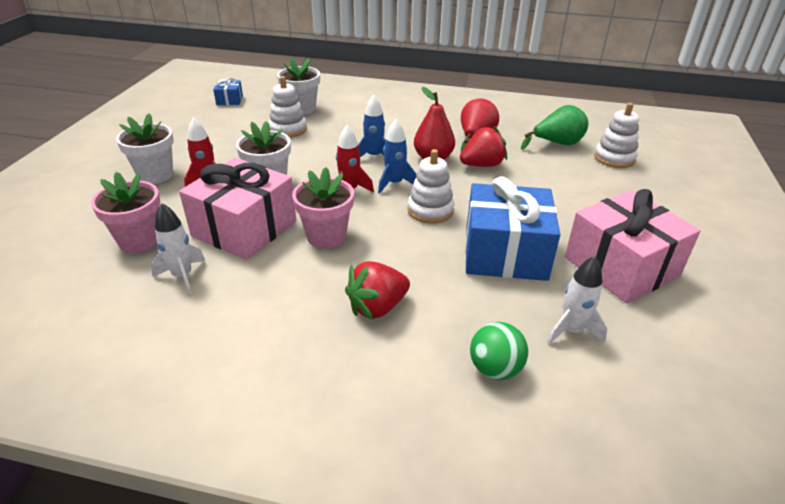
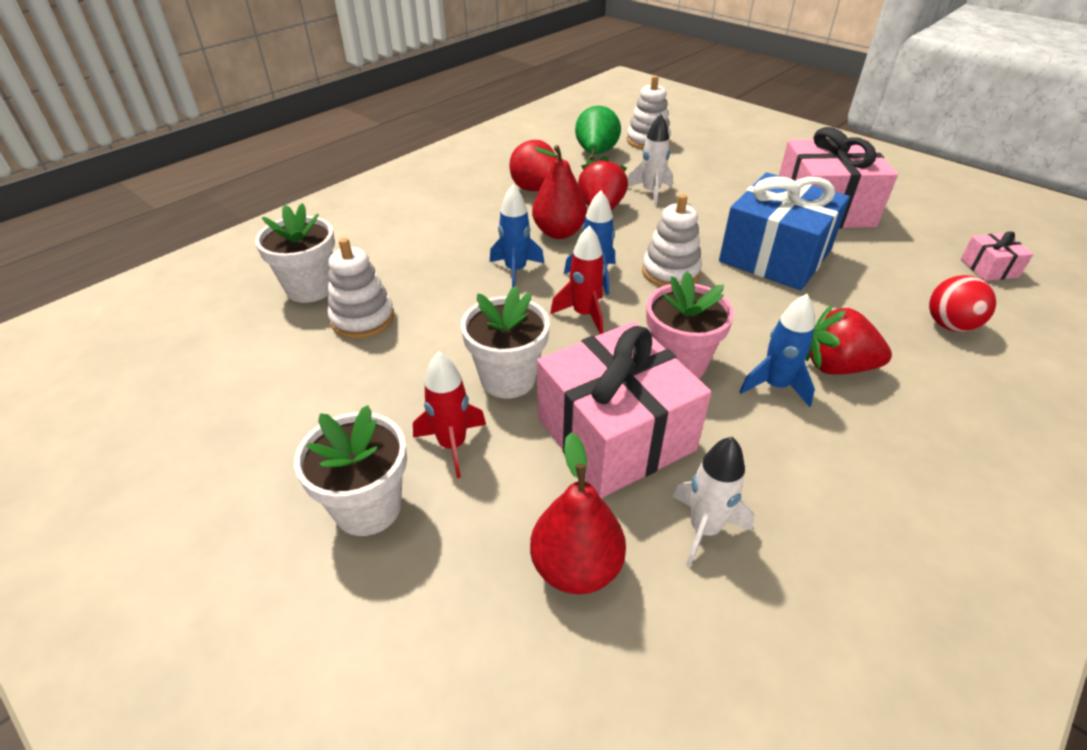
camera: 60 degrees left, 5 degrees up
(139, 240) = (576, 567): pink flower pot -> red pear
(229, 100) = (178, 353): blue gift -> none
(332, 281) = (775, 386): none -> blue rocket
(377, 307) = (837, 367): red strawberry -> red strawberry turned 105 degrees clockwise
(495, 369) = (949, 325): green ball -> red ball
(571, 331) = (905, 266): white rocket -> white rocket (651, 192)
(637, 394) = (989, 268): none -> pink gift

